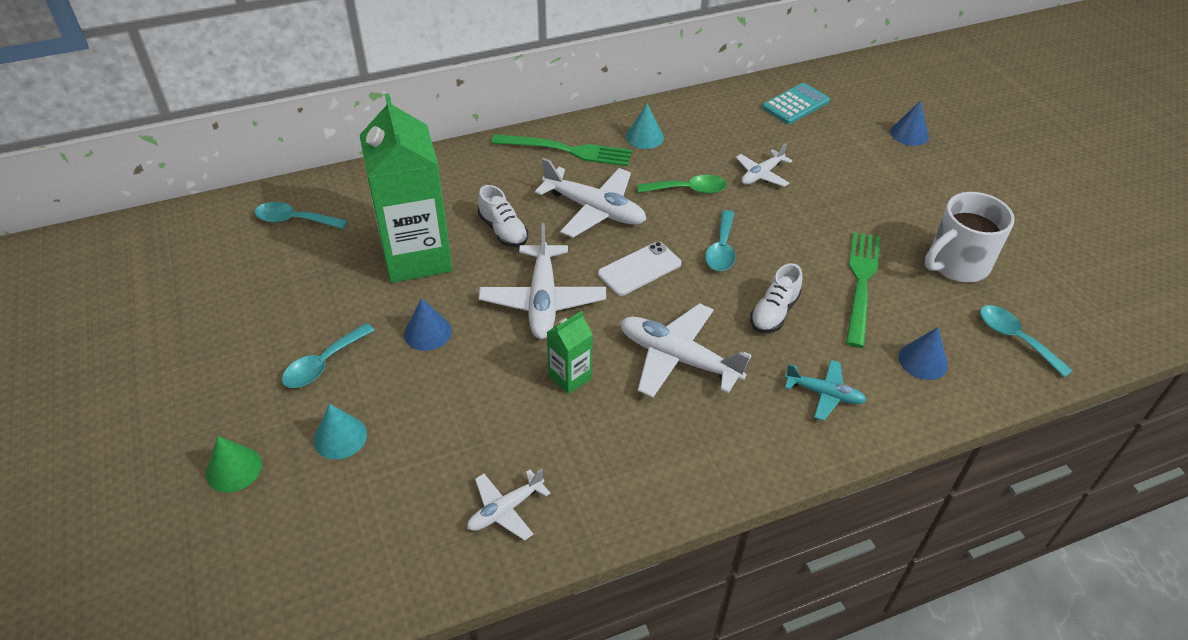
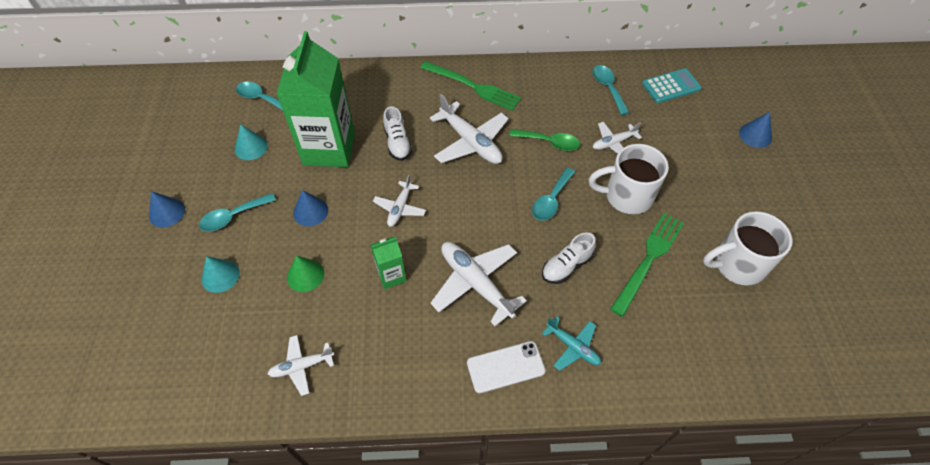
camera: 20 degrees right, 10 degrees up
(234, 469) = (146, 279): green cone -> green cone (305, 275)
(543, 301) = (400, 208): white plane -> white plane, size x0.57
(639, 269) = (481, 200): white phone -> white phone (505, 367)
(644, 137) = (536, 88): turquoise cone -> turquoise cone (251, 147)
(804, 225) = (626, 196): none -> white mug
(923, 361) = (666, 342): blue cone -> blue cone (167, 212)
(1015, 339) = (754, 345): turquoise spoon -> turquoise spoon (608, 88)

